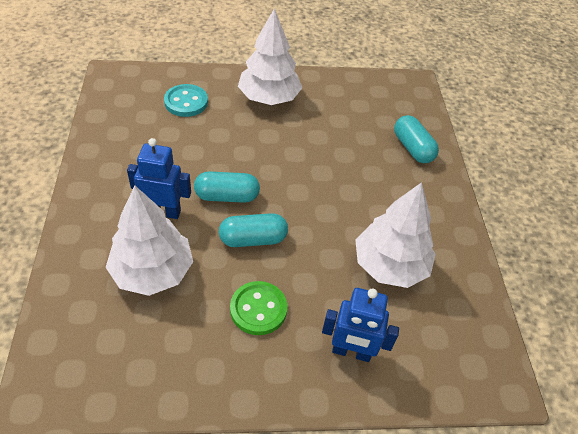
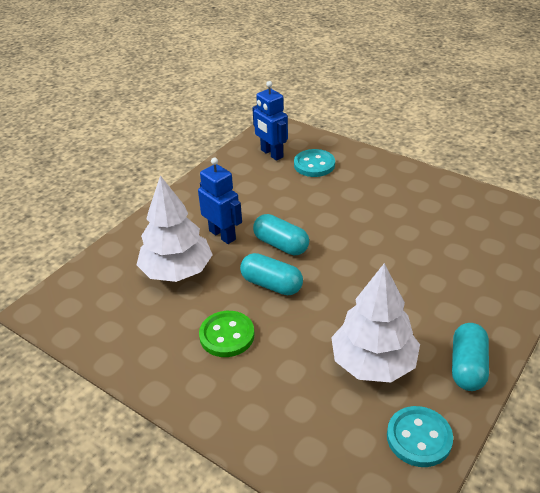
camera: 45 degrees right, 10 degrees down
(269, 98) = (390, 185): white tree -> none
(351, 352) = (270, 408): blue robot -> blue robot (271, 154)
(412, 148) = (499, 279): turquoise capsule -> turquoise capsule (467, 367)
(468, 307) = (419, 438): none -> turquoise button

